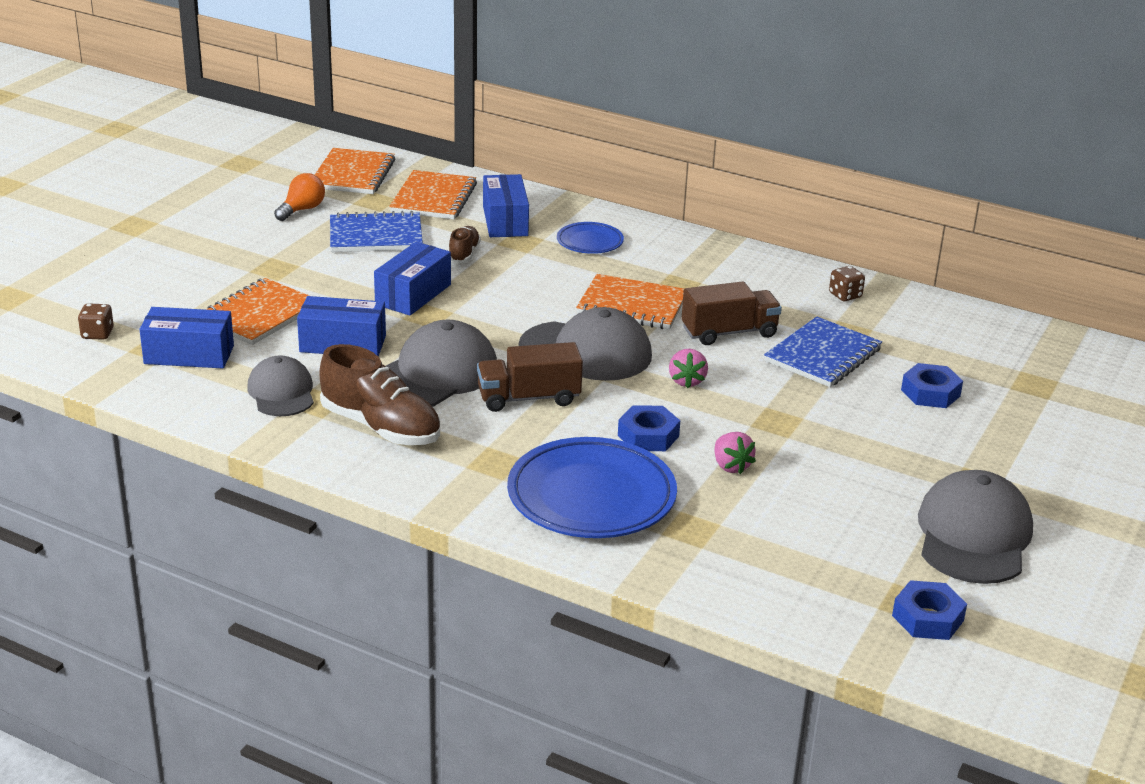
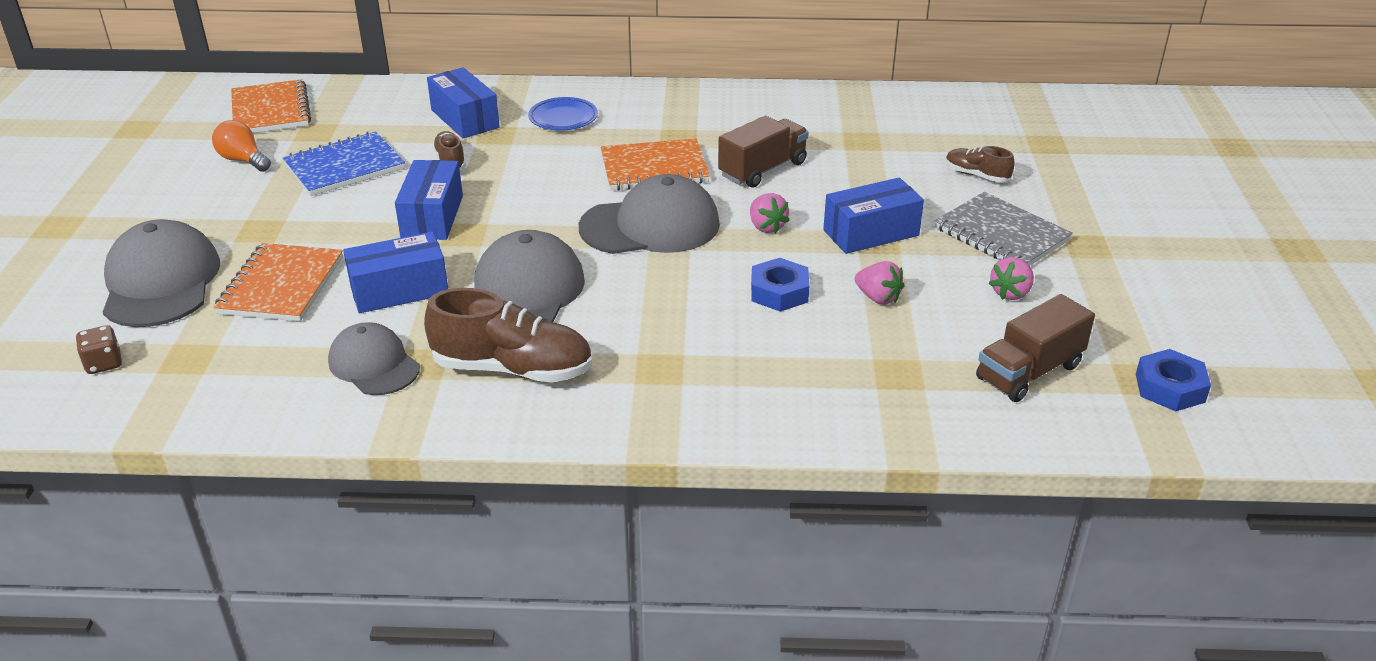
camera: 25 degrees left, 5 degrees up
(189, 355) = (234, 354): blue box -> blue box (871, 233)
(302, 210) = (243, 160): orange light bulb -> orange light bulb turned 60 degrees counterclockwise
(433, 198) = (374, 114): orange notebook -> none
(529, 398) = (636, 289): brown truck -> brown truck (1029, 372)
(591, 497) = (781, 372): blue plate -> none
(823, 355) = (860, 167): blue notebook -> none
(845, 295) = (829, 108): brown dice -> none
(858, 499) = (1010, 293): none -> pink strawberry
(901, 449) = (1001, 234): none -> grey notebook
(930, 393) = (976, 175): blue nut -> brown shoe
(973, 535) = (1130, 295): grey cap -> grey cap (161, 282)

